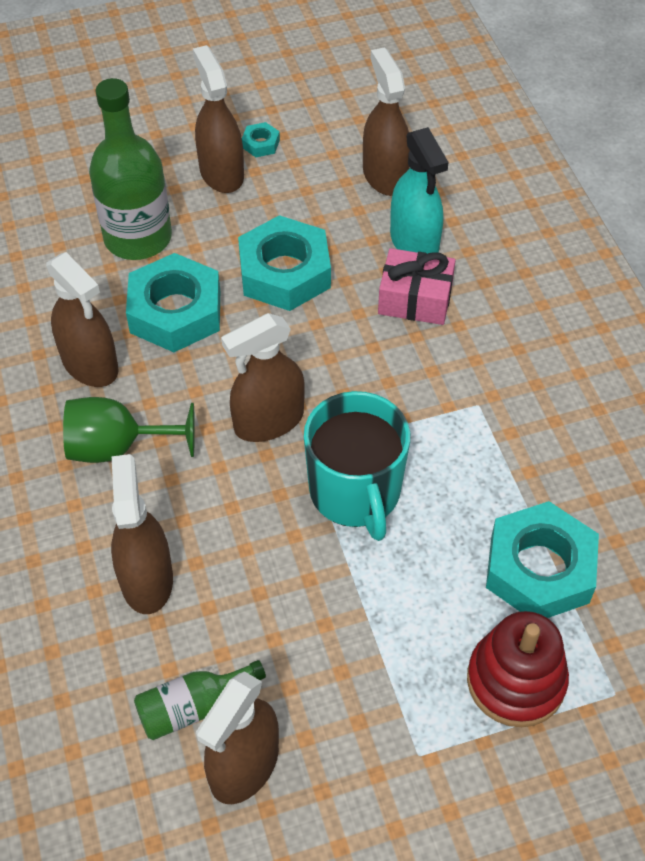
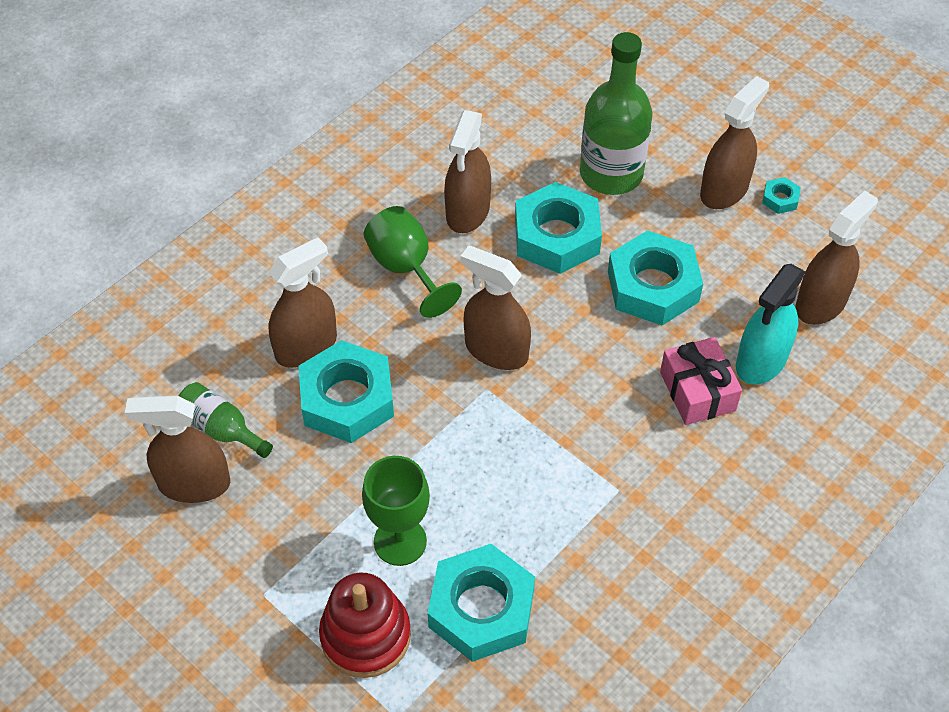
camera: 60 degrees right, 0 degrees up
(237, 572) = (347, 399): none -> turquoise nut
(355, 492) = (469, 442): turquoise mug -> none
(429, 602) = (400, 541): none -> green goblet

